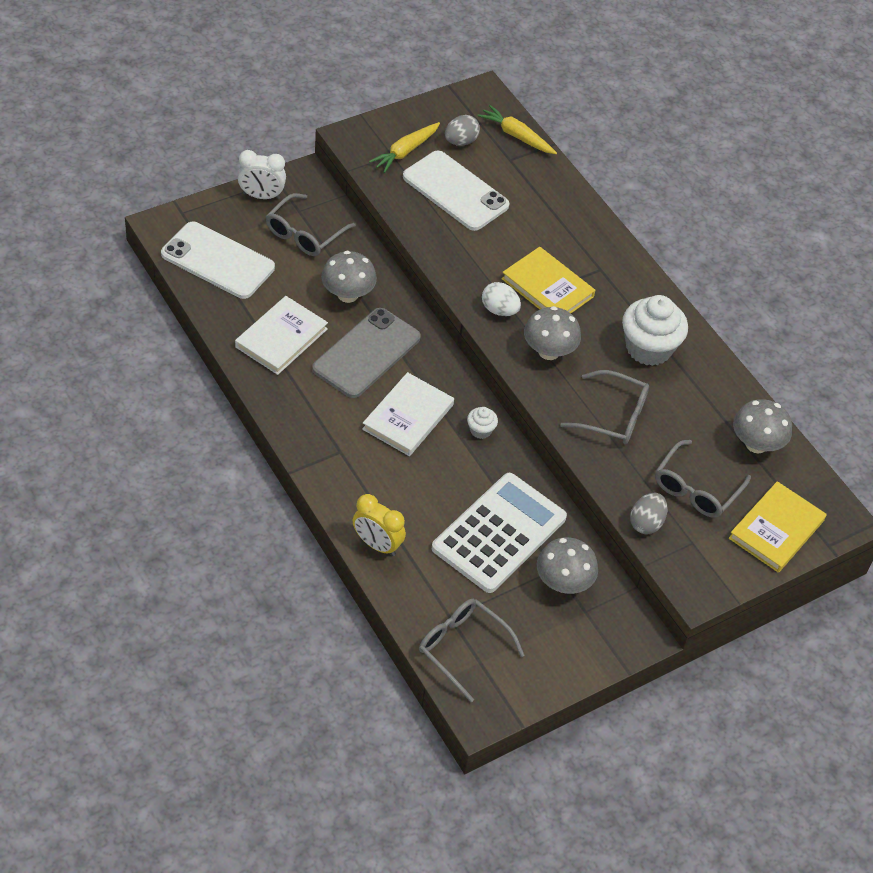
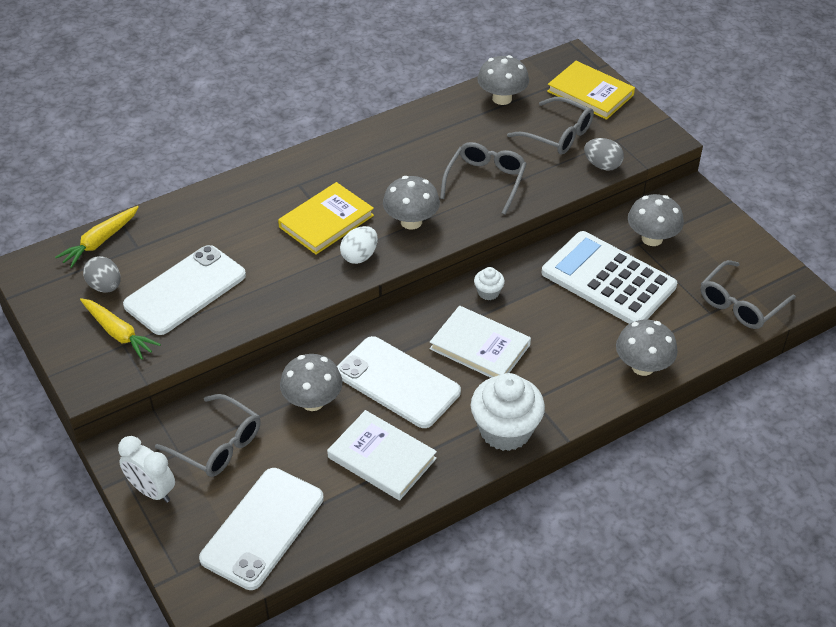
camera: 85 degrees left, 5 degrees down
(261, 196) = (152, 491): white clock -> white clock turned 120 degrees clockwise
(366, 353) = (397, 382): grey phone -> white phone
(377, 544) = (642, 366): yellow clock -> grey mushroom
(648, 348) = (399, 156): white cupcake -> white cupcake (505, 430)

